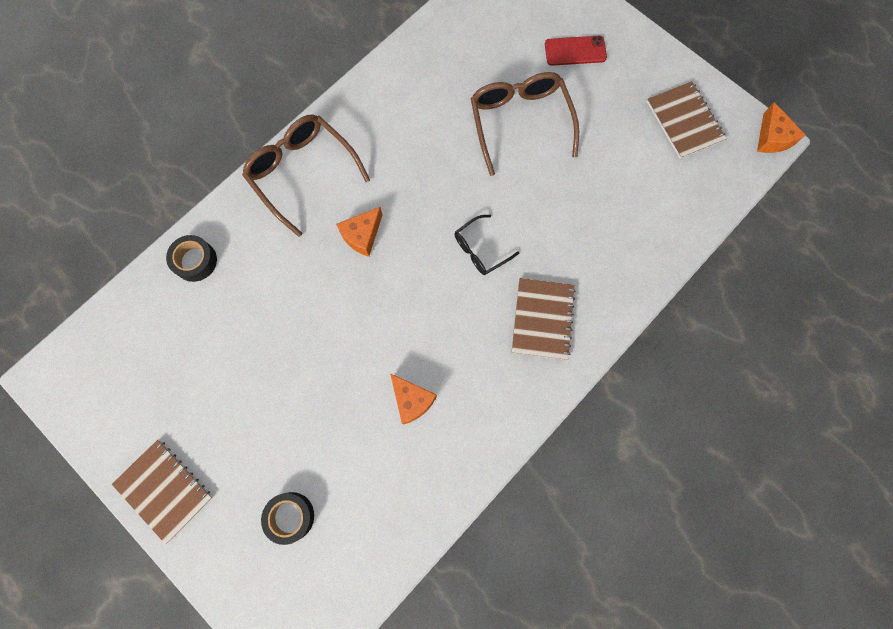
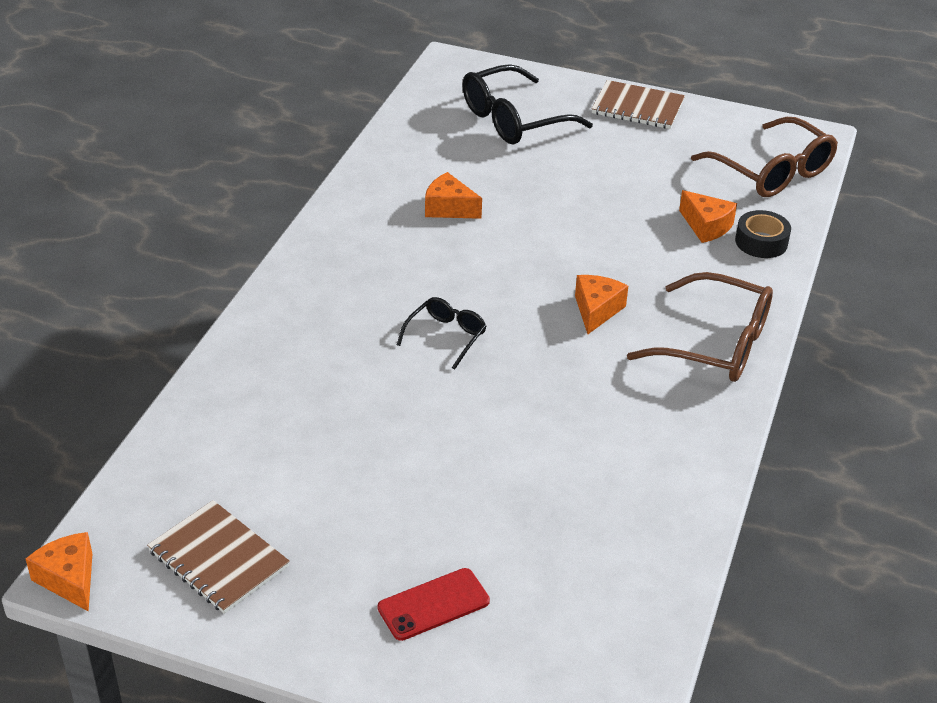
camera: 155 degrees right, 35 degrees down
(223, 295) = (706, 226): none -> orange cheese
(290, 516) = (513, 120): black tape -> black glasses
(520, 121) = (470, 482): brown glasses -> brown glasses (773, 172)
(542, 319) = (338, 299): brown notebook -> none

